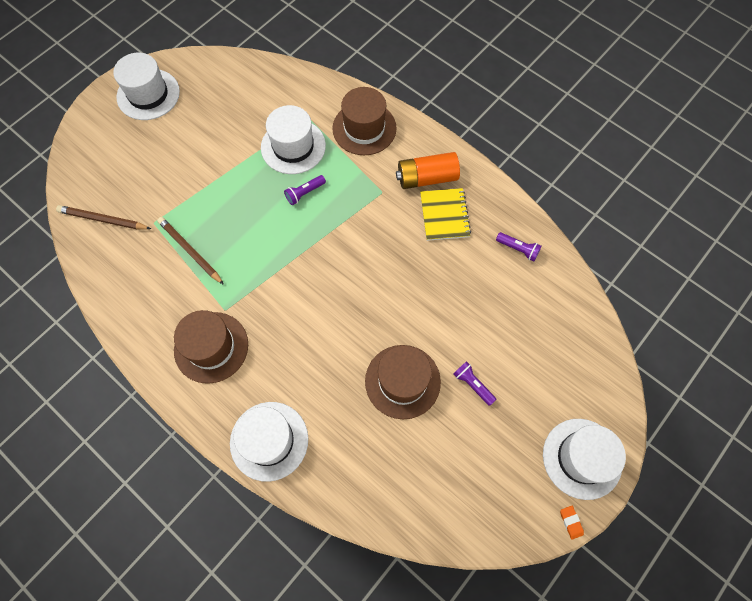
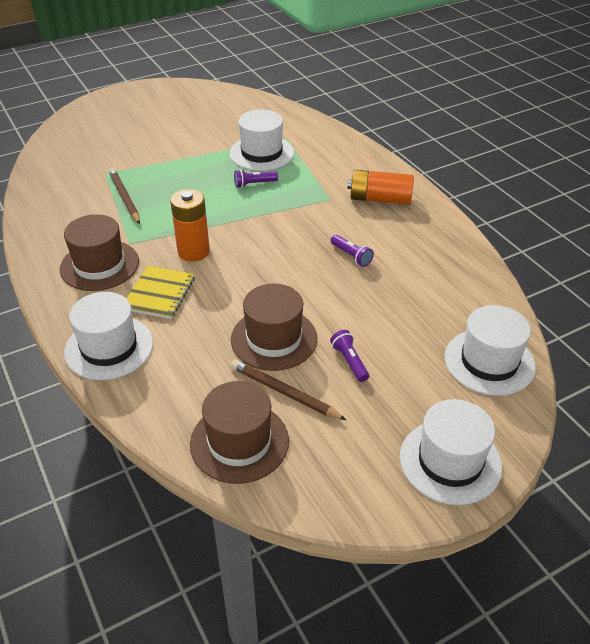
camera: 20 degrees right, 25 degrees down
(103, 220) = (63, 162): brown pencil -> brown pencil (284, 392)
(148, 94) = (154, 99): white hat -> white hat (489, 362)
(288, 301) = (193, 251): none -> orange battery
(364, 128) = (336, 155): brown hat -> brown hat (239, 442)
(444, 215) = (385, 228): yellow notebook -> yellow notebook (159, 294)
(518, 249) = (452, 269): purple flashlight -> purple flashlight (351, 256)
(571, 522) = (409, 518): orange eraser -> none

